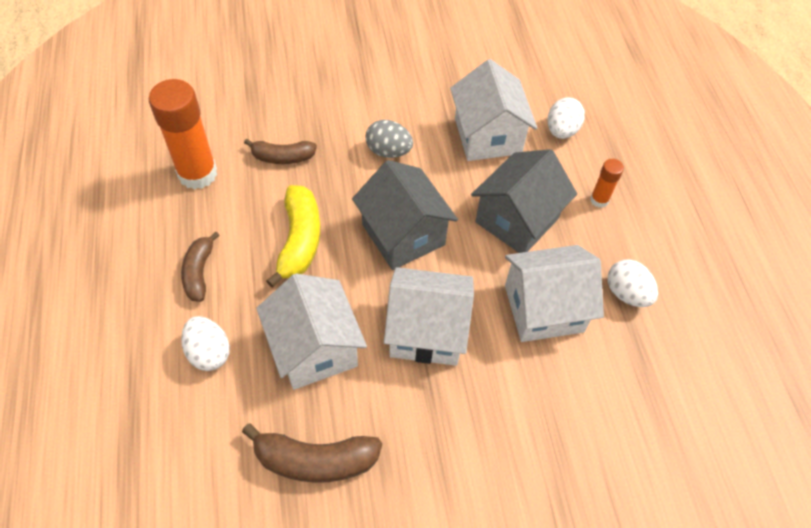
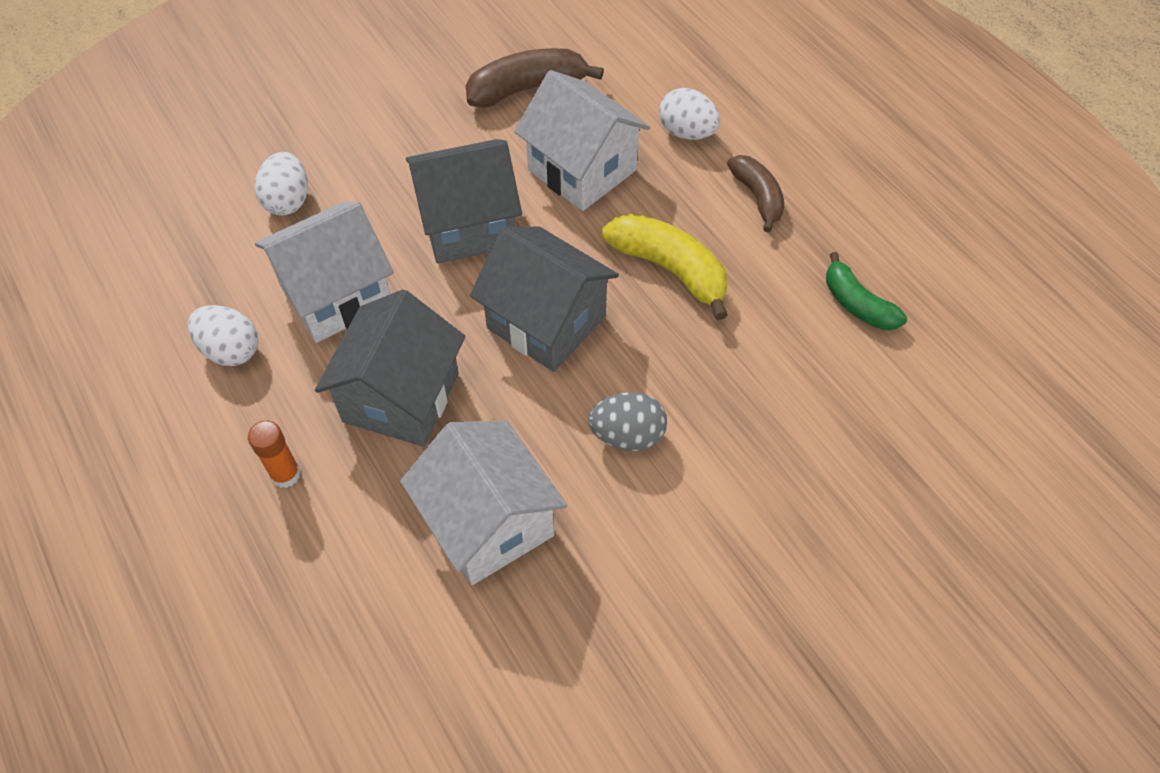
camera: 160 degrees right, 0 degrees up
(197, 174) = (857, 304): orange glue stick -> green banana
(282, 157) = (768, 368): brown banana -> none
(299, 241) = (670, 269): yellow banana -> yellow banana turned 150 degrees clockwise
(427, 331) = (468, 225): white house -> grey house
(561, 130) = (369, 583): white egg -> white egg (288, 201)

